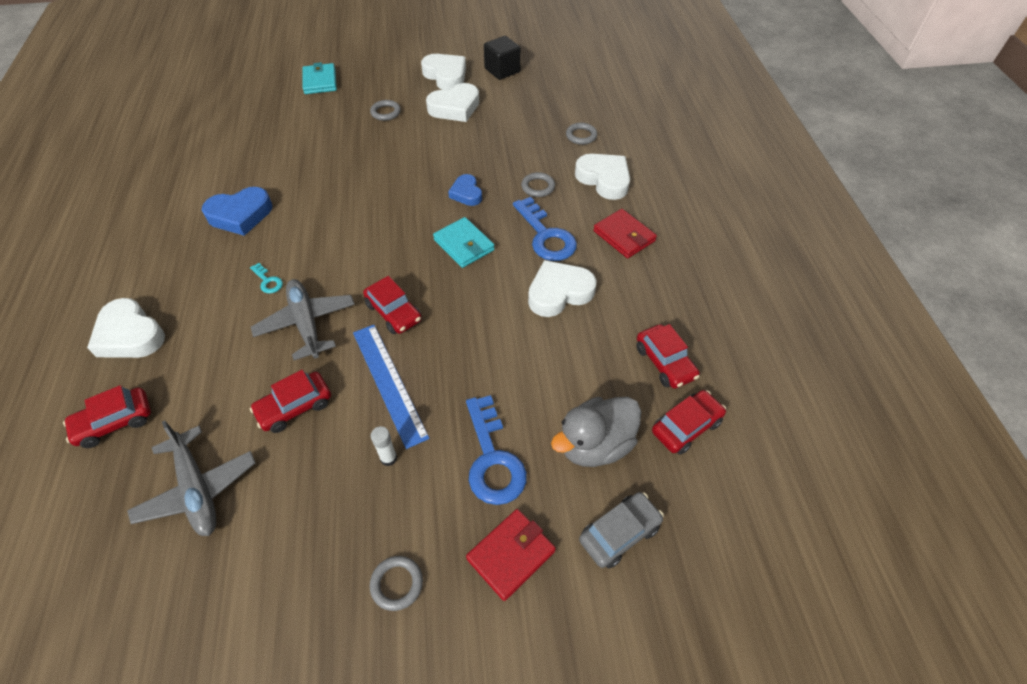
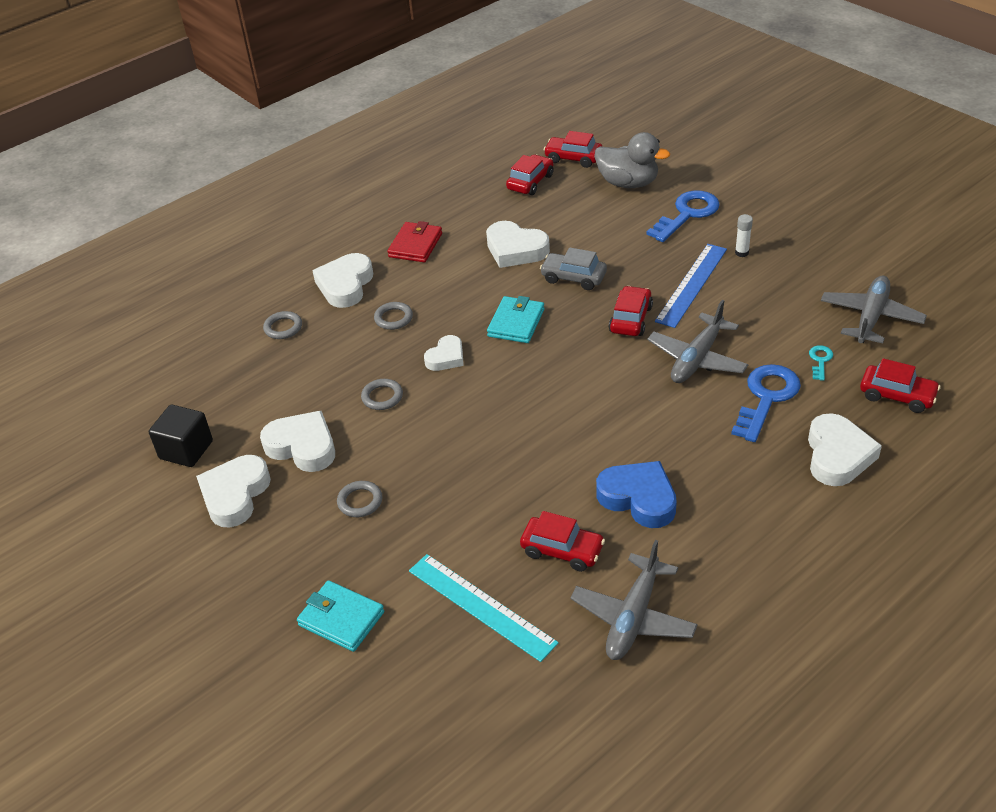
camera: 120 degrees left, 10 degrees down
(180, 169) = (633, 617): none -> grey plane
(263, 124) = (481, 606): none -> turquoise ruler
(268, 281) = (687, 413): turquoise key -> turquoise key (820, 360)
(295, 407) = (765, 315): red car -> red car (562, 550)
(320, 81) = (341, 619): turquoise wallet -> turquoise wallet turned 75 degrees clockwise
(397, 584) = (801, 209): grey ring -> grey ring (382, 397)
(466, 193) = (446, 357): blue heart -> white heart
(511, 555) = (733, 182): red wallet -> none
(546, 236) = (457, 284): blue key -> blue key (766, 398)
(619, 533) = (673, 155): grey car -> grey car (573, 277)

